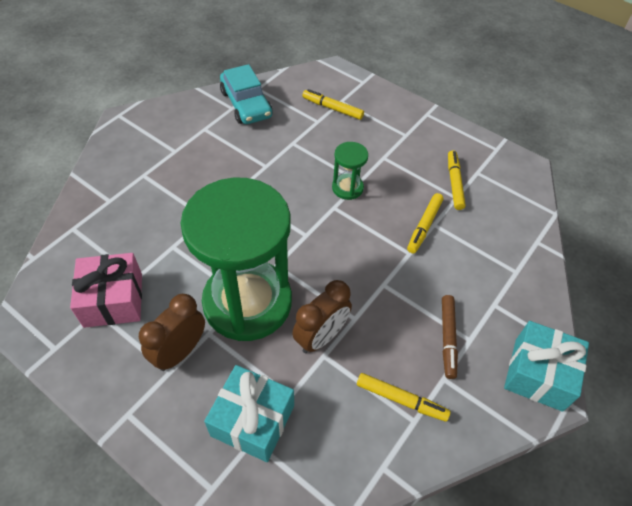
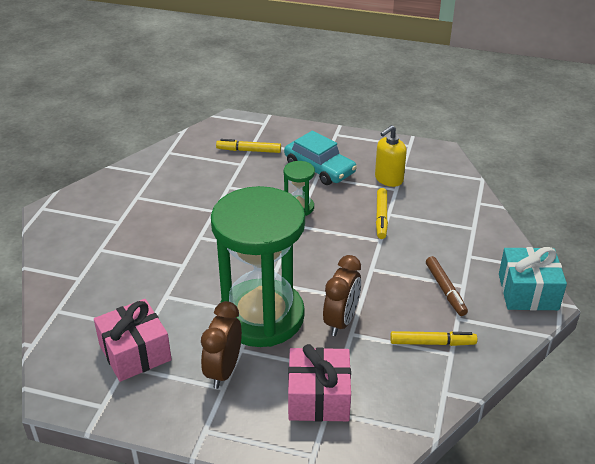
camera: 20 degrees left, 15 degrees down
(246, 104) = (165, 167): turquoise car -> turquoise car (319, 168)
(252, 420) = (318, 397): turquoise gift -> pink gift
(454, 183) = (388, 179): yellow marker -> yellow soap dispenser

